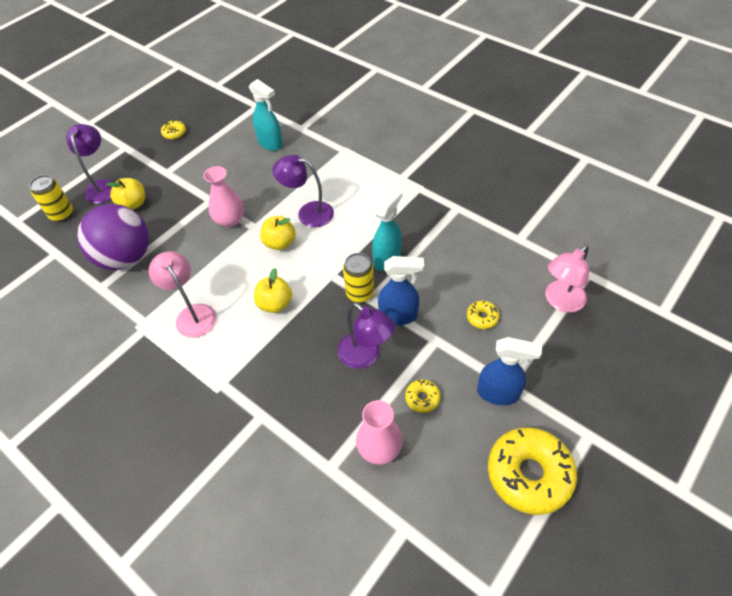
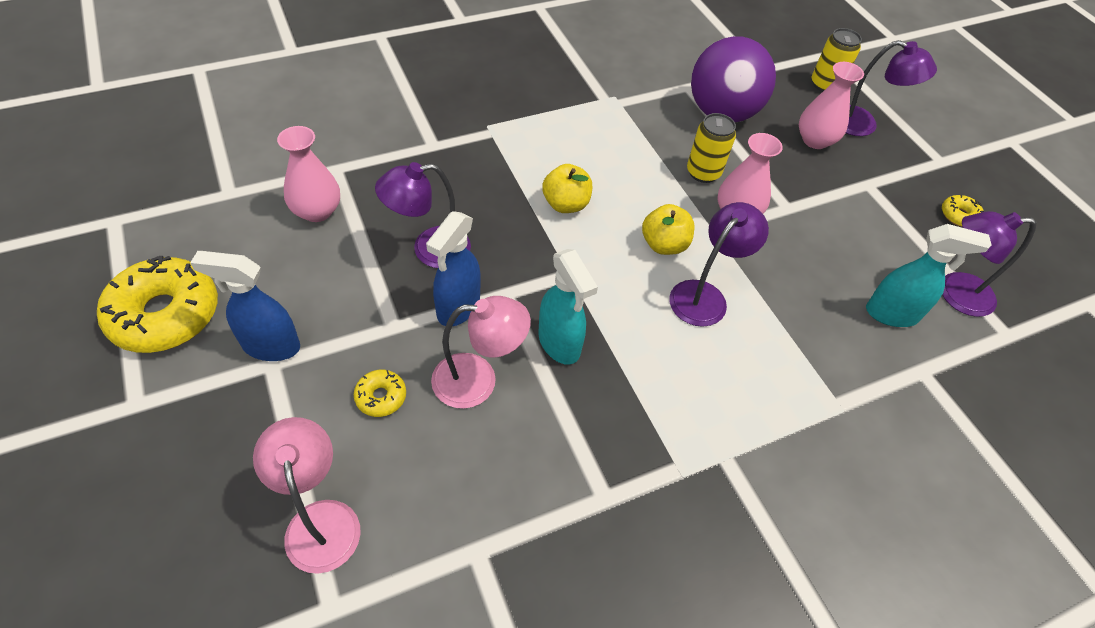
camera: 110 degrees right, 0 degrees up
(133, 204) = (815, 140): yellow apple -> pink vase
(192, 314) = (600, 138): pink lamp -> pink lamp (478, 380)
(240, 126) = (954, 293): none -> purple lamp
(270, 143) = (892, 314): turquoise spray bottle -> turquoise spray bottle turned 150 degrees counterclockwise
(360, 293) = (523, 286): yellow can -> yellow can (703, 172)
(422, 398) = (334, 272): yellow donut -> none
(498, 393) = (270, 346): blue spray bottle -> blue spray bottle turned 60 degrees clockwise

